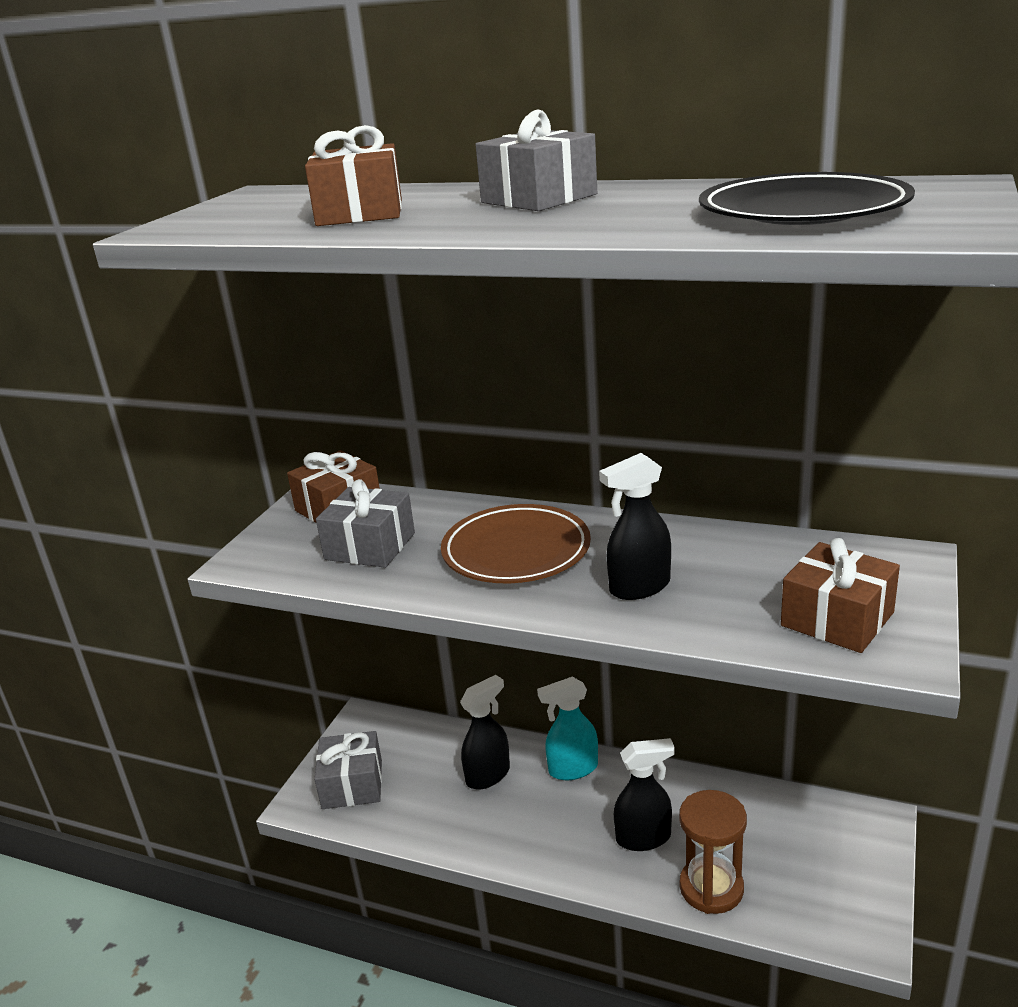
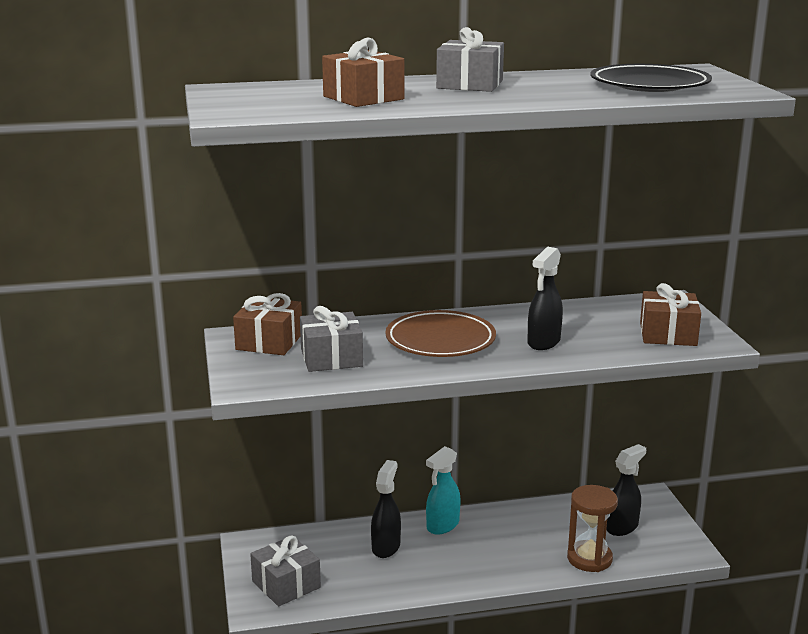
camera: 35 degrees left, 5 degrees down
(644, 838) = (526, 547): black spray bottle -> black spray bottle (622, 527)

